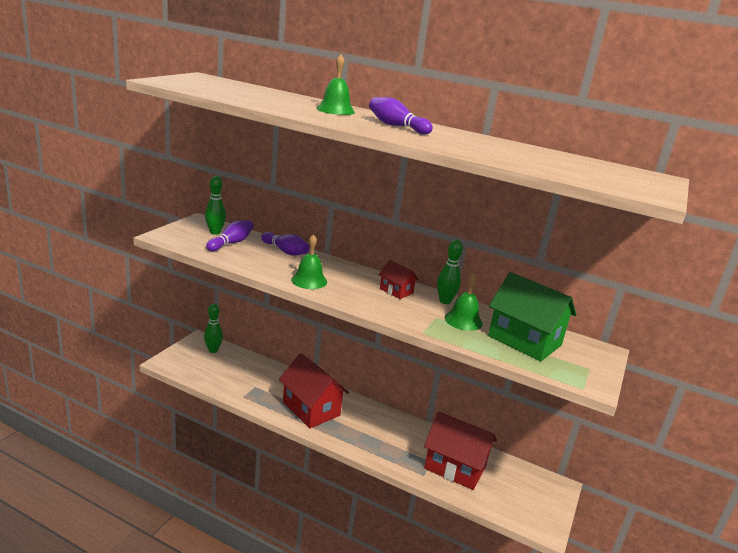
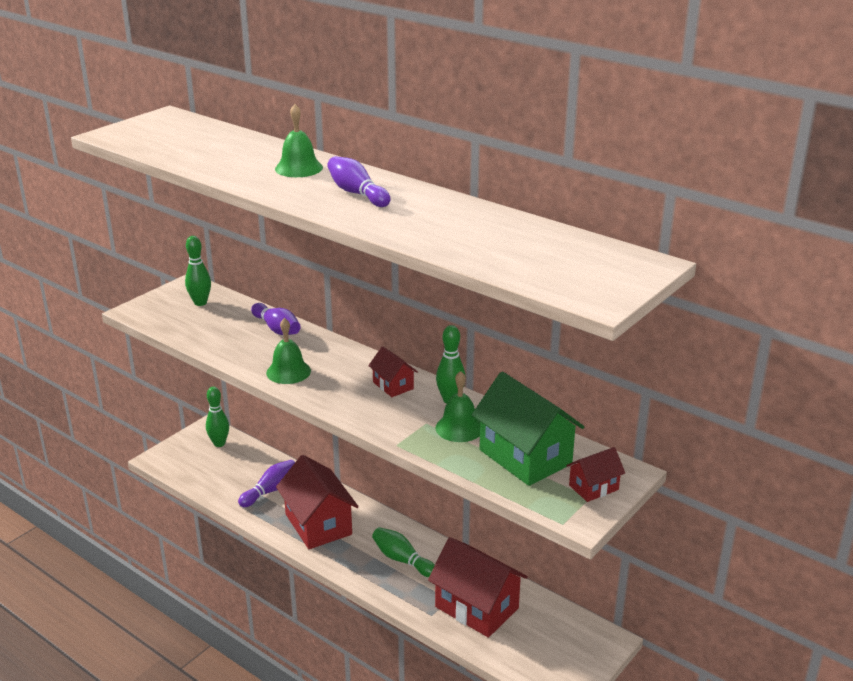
camera: 15 degrees right, 5 degrees up
(231, 243) = (214, 318): purple bowling pin -> purple bowling pin (270, 490)
(385, 433) = (402, 560): none -> green bowling pin
(587, 361) = (593, 487): none -> red house

